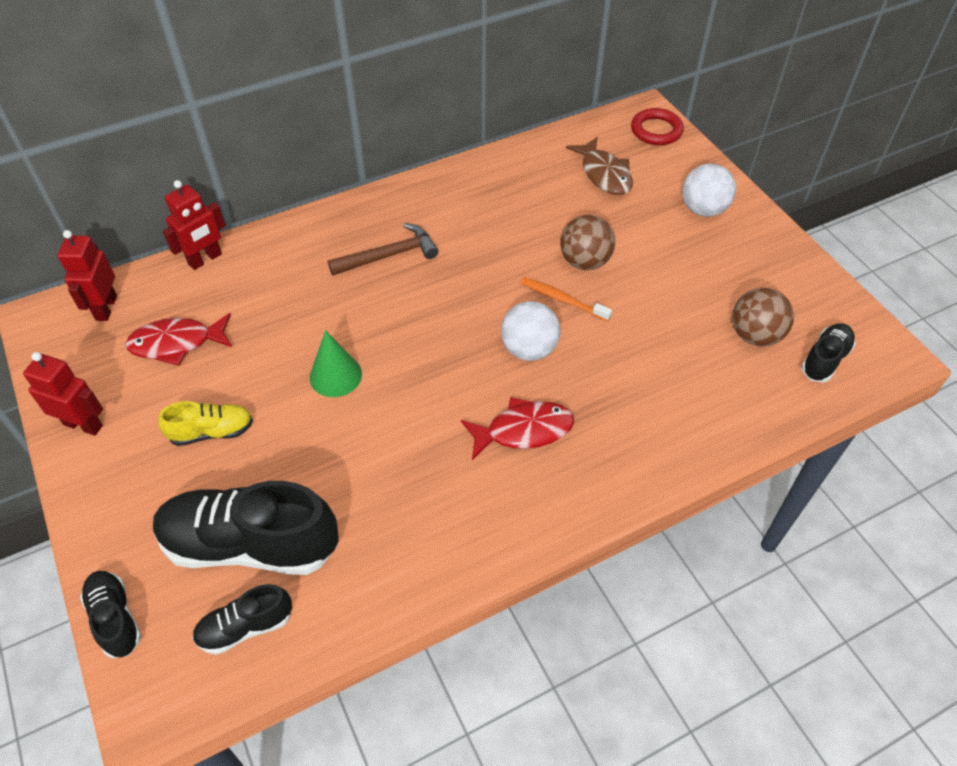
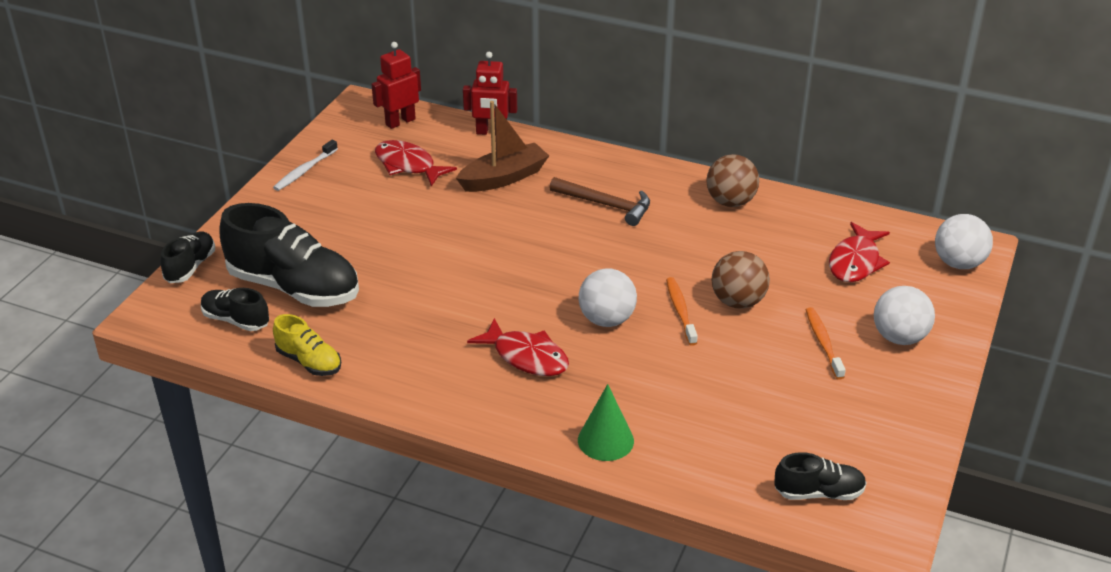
camera: 50 degrees right, 15 degrees down
(83, 424) = (304, 171): red robot -> white toothbrush
(212, 432) = (358, 221): yellow shoe -> yellow shoe (309, 362)
(250, 544) = (294, 287): black shoe -> black shoe turned 150 degrees clockwise
(277, 292) = (504, 178): none -> brown boat
(335, 375) = (465, 244): green cone -> green cone (605, 440)
(604, 174) = (855, 262): brown fish -> red fish
(656, 130) = (958, 263): red ring -> white ball
(673, 249) = (823, 343): none -> orange toothbrush
(755, 335) = (789, 436): brown ball -> brown ball (730, 202)

